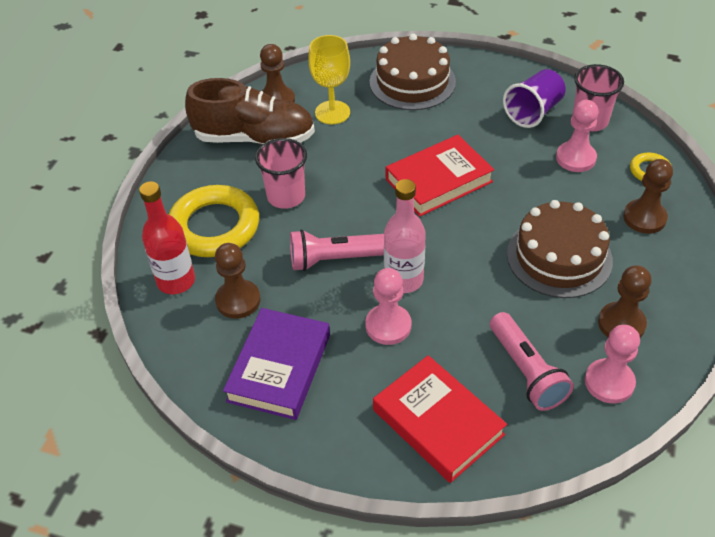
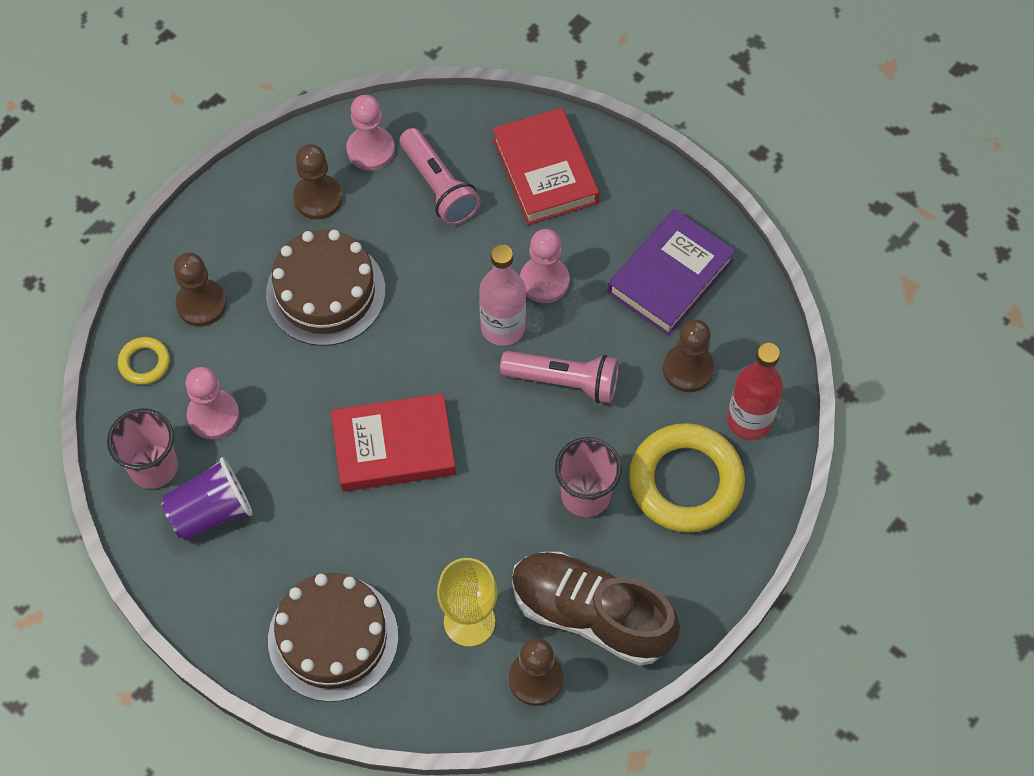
camera: 160 degrees left, 15 degrees up
(526, 371) = (438, 187): pink flashlight -> pink flashlight turned 150 degrees clockwise

